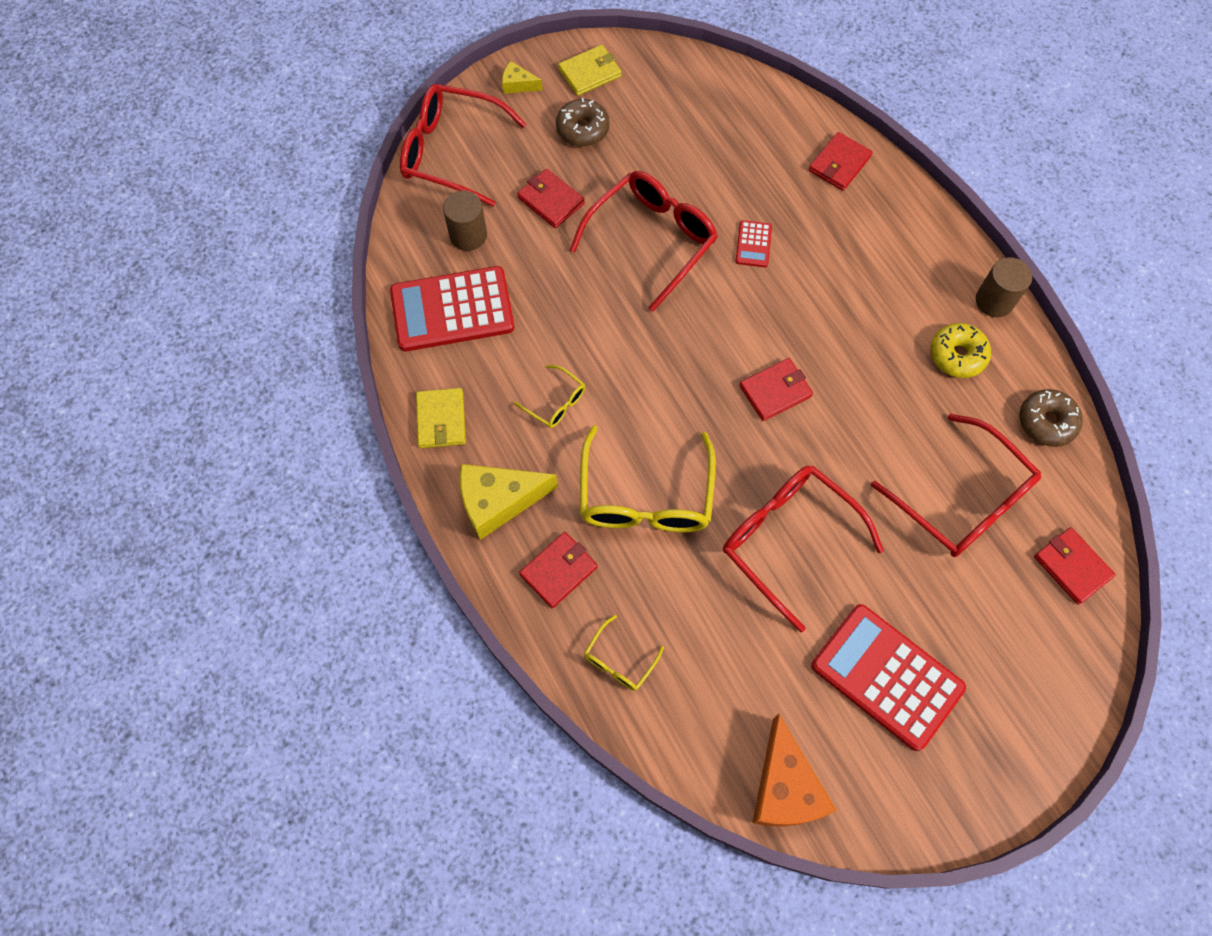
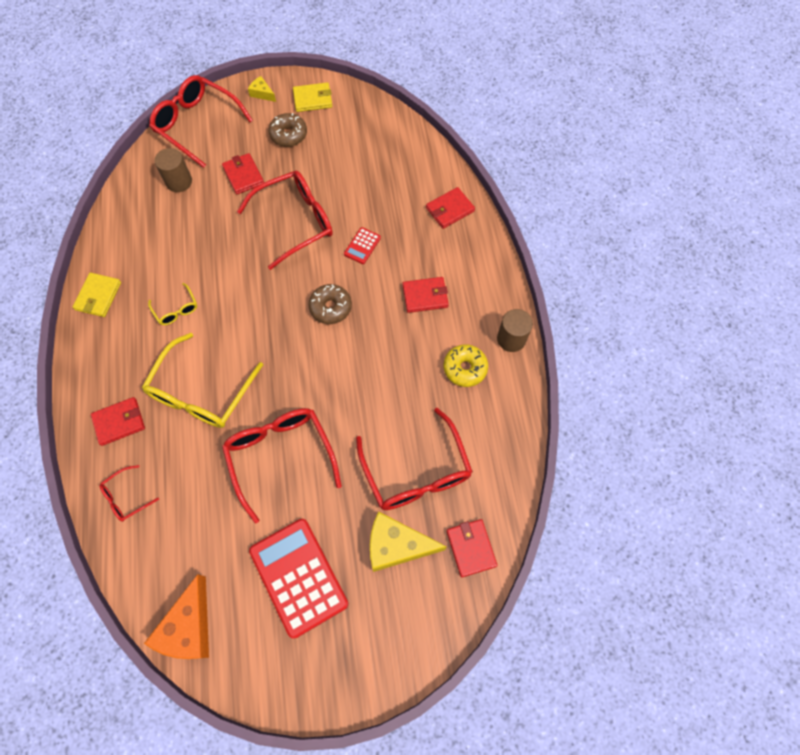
camera: 20 degrees right, 0 degrees up
(452, 310) = (143, 227): red calculator -> none
(498, 501) = (105, 362): yellow cheese -> yellow cheese (397, 545)
(619, 660) = (126, 497): yellow glasses -> red glasses
(775, 391) = (325, 350): red wallet -> red wallet (425, 296)
(1046, 422) = (505, 437): brown donut -> brown donut (330, 307)

